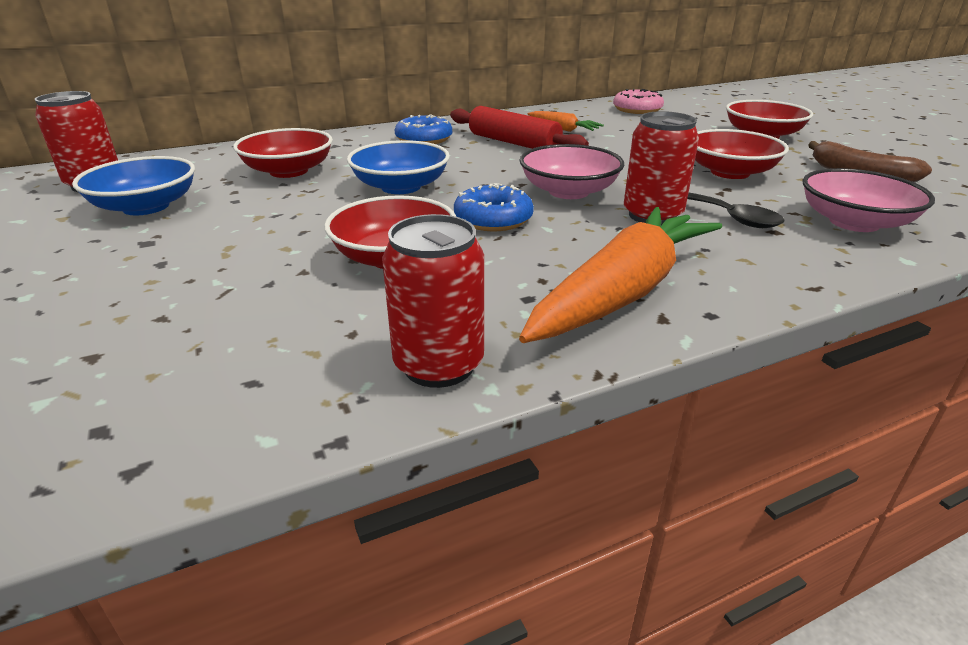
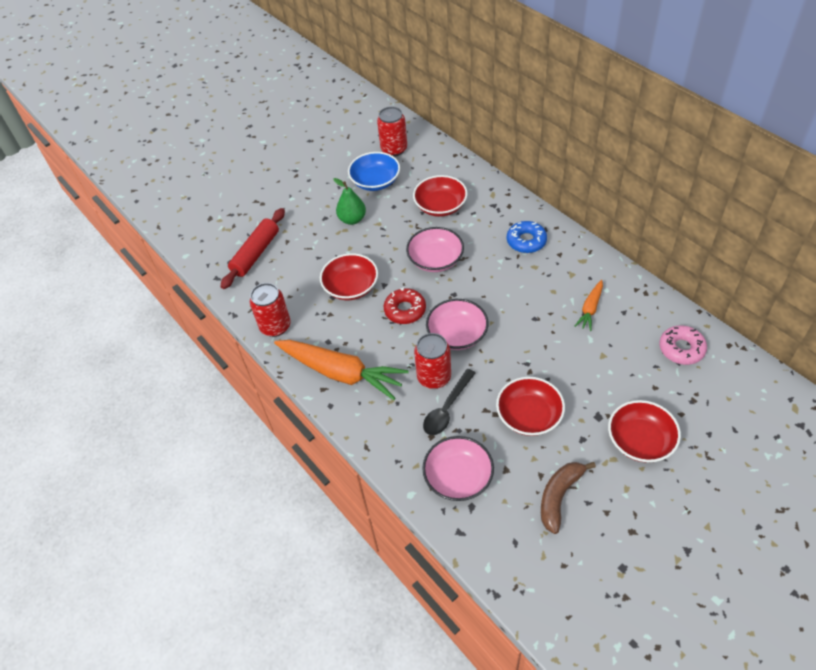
camera: 80 degrees right, 20 degrees up
(211, 236) = (352, 219): none -> green pear
(401, 187) = (435, 260): blue bowl -> pink bowl
(493, 219) = (405, 310): blue donut -> red donut
(513, 143) = (540, 288): red rolling pin -> red rolling pin (255, 253)

